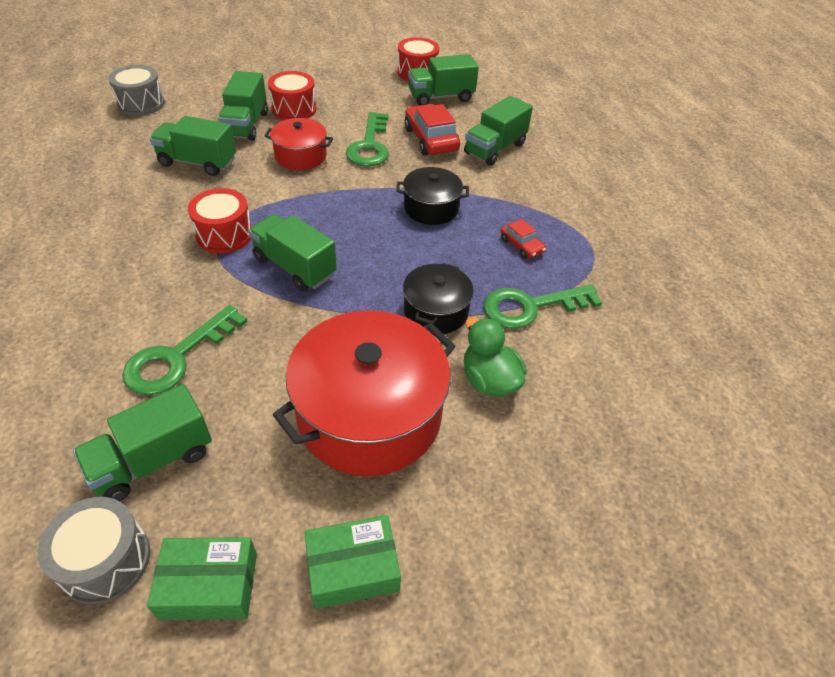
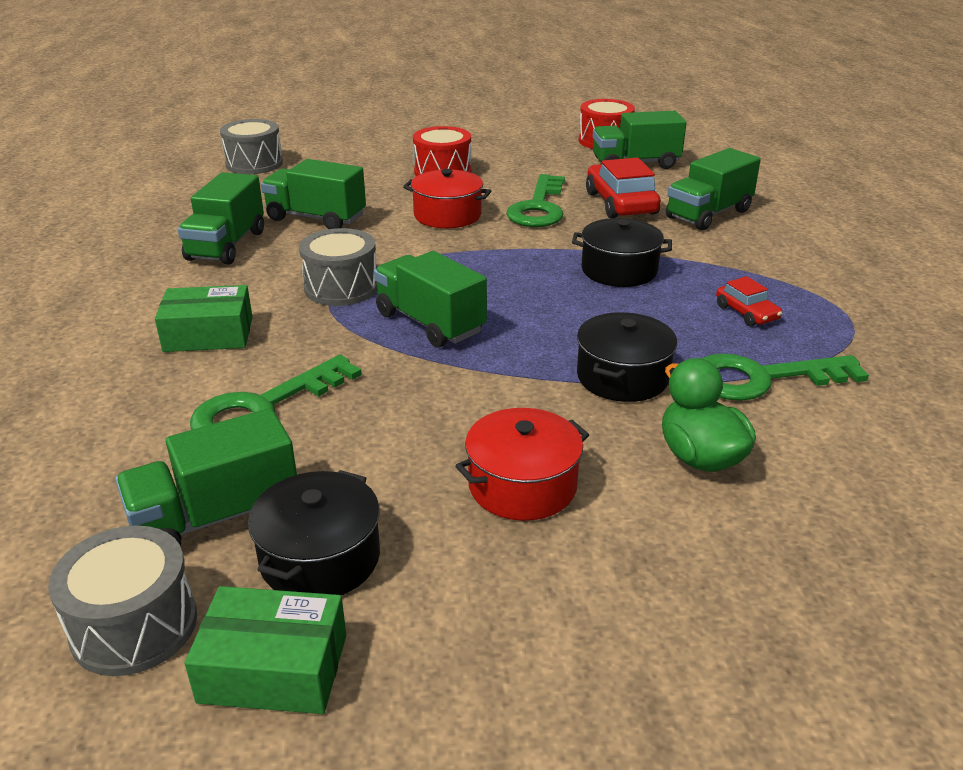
camera: 10 degrees right, 15 degrees down
(224, 235) = (341, 287): red drum -> grey drum
(232, 490) = (320, 558): none -> black pot
(246, 125) = (380, 185): green truck -> green truck (226, 245)
(353, 568) = (486, 666): green box -> green box (208, 334)
(369, 415) = (522, 485): red pot -> red pot, size x0.52

